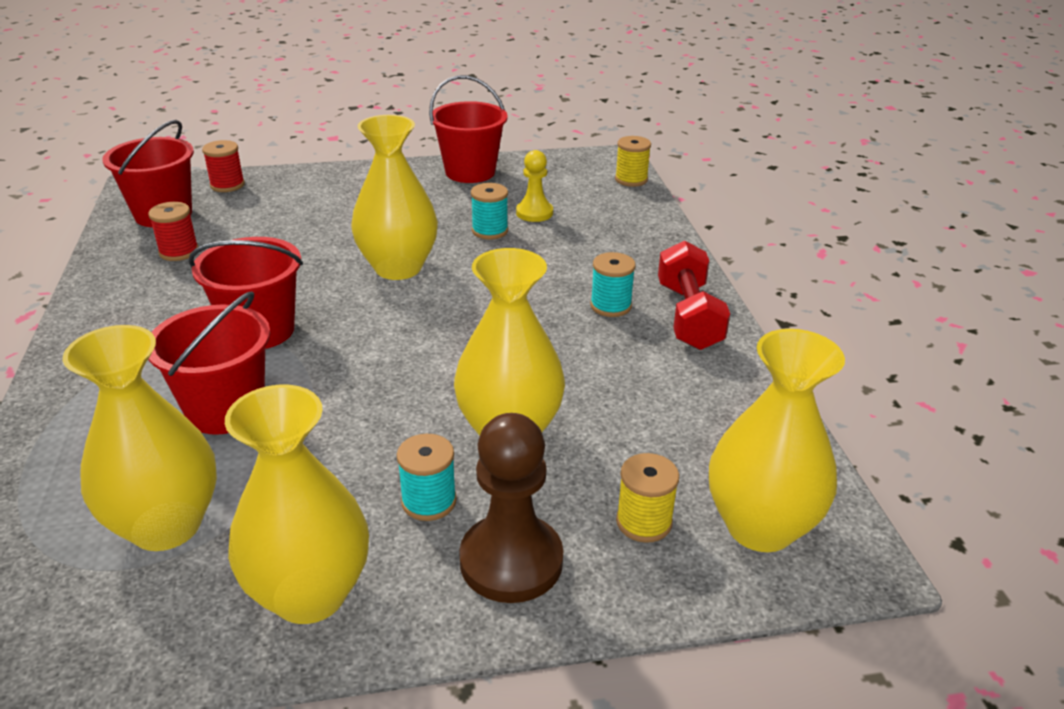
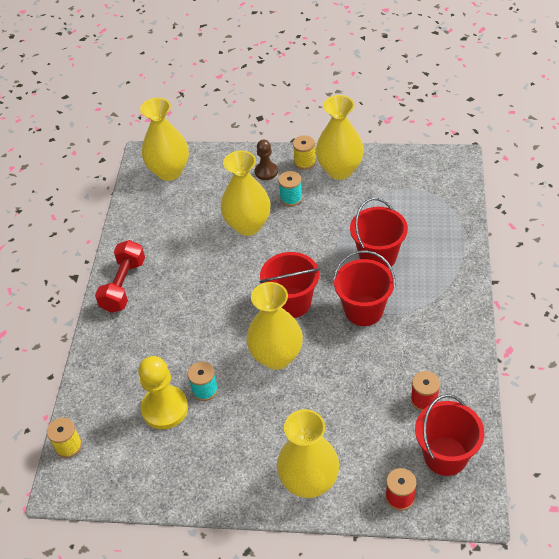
camera: 160 degrees left, 15 degrees up
(166, 525) = (395, 202): yellow vase -> yellow vase (309, 482)
(470, 172) = (192, 483): red bucket -> red bucket (292, 302)
(511, 561) = (266, 172): brown pawn -> brown pawn, size x0.60
(534, 213) = (165, 408): yellow pawn -> yellow pawn, size x1.66
(610, 306) = (161, 300): turquoise spool -> none
(644, 522) = (211, 179): yellow spool -> yellow spool (304, 162)

